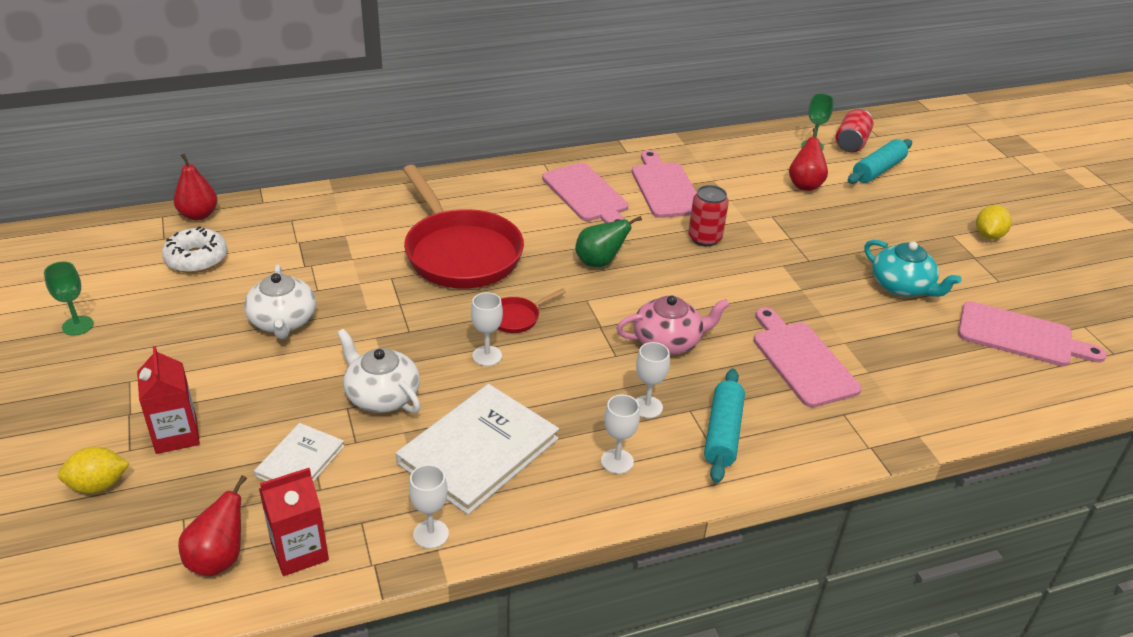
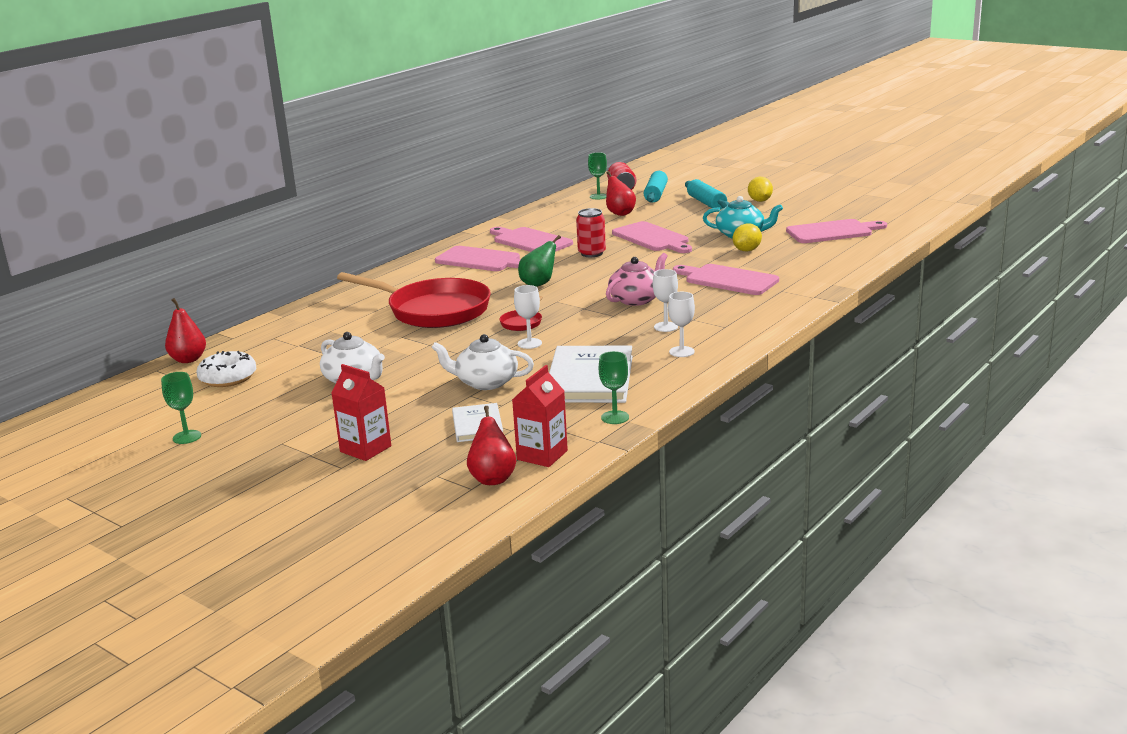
camera: 30 degrees left, 15 degrees down
(98, 485) = (346, 488): yellow lemon -> yellow lemon (747, 250)
(431, 534) = (615, 417): white goblet -> green goblet
(722, 433) = (726, 320): turquoise rolling pin -> turquoise rolling pin (706, 203)
(795, 244) = (652, 238): none -> pink cutting board

